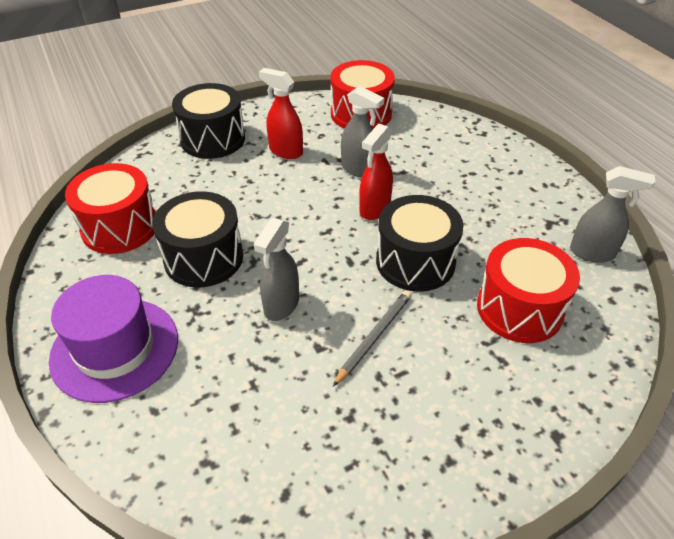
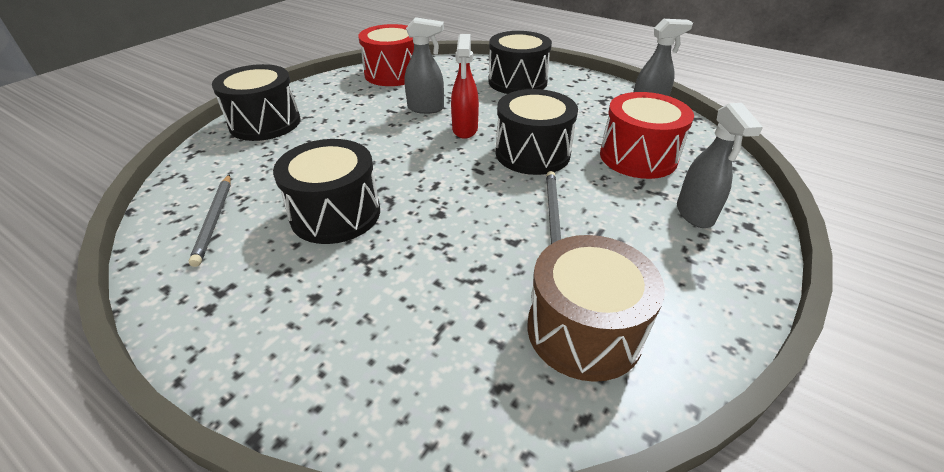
camera: 30 degrees left, 5 degrees down
(115, 349) = (299, 330): purple hat -> none
(120, 227) = (215, 220): red drum -> grey pencil
(281, 305) = (448, 223): grey spray bottle -> grey spray bottle (695, 214)
(285, 151) = (347, 113): red spray bottle -> none
(305, 453) = (584, 330): none -> brown drum
(478, 165) = (517, 82): none -> black drum

